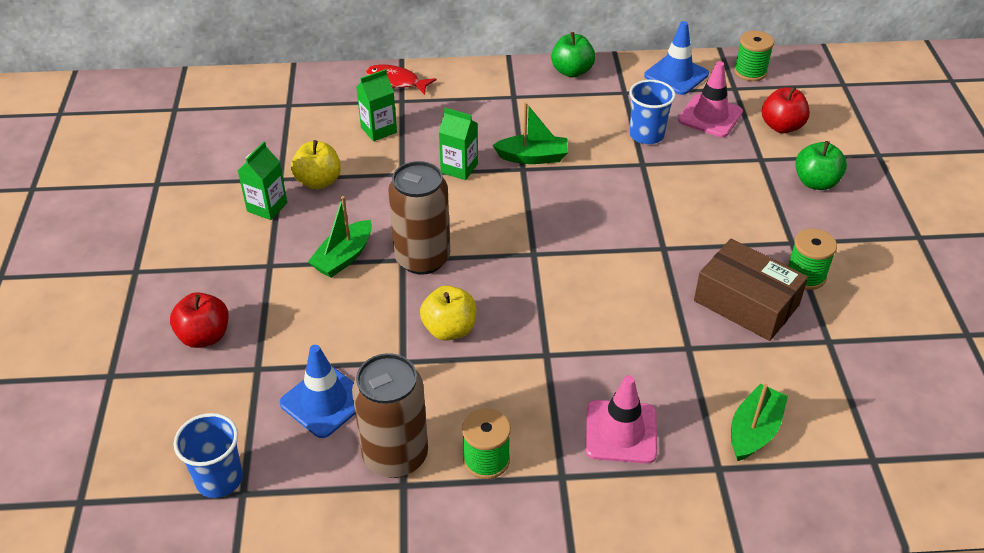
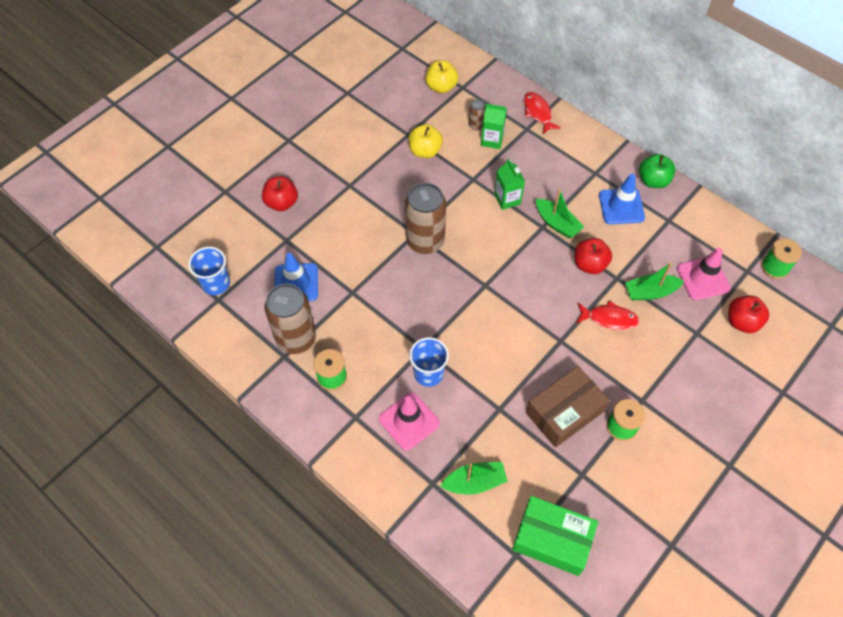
camera: 45 degrees right, 15 degrees up
(267, 207) = (383, 148): green carton -> none
(344, 257) = (388, 209): green boat -> green boat (650, 292)
(345, 127) = (476, 125): none -> brown can
(449, 329) = (393, 293): yellow apple -> yellow apple (441, 87)
(605, 169) = (589, 264): none -> red apple
(646, 135) = (644, 260): blue cup -> blue cup (428, 373)
(676, 75) = (719, 232): blue traffic cone -> blue traffic cone (621, 206)
(680, 199) = (609, 319): none -> red fish
(746, 303) = (564, 412): brown box -> brown box turned 60 degrees clockwise
(815, 182) = (711, 376): green apple -> none
(881, 417) = (552, 539): none -> green box

